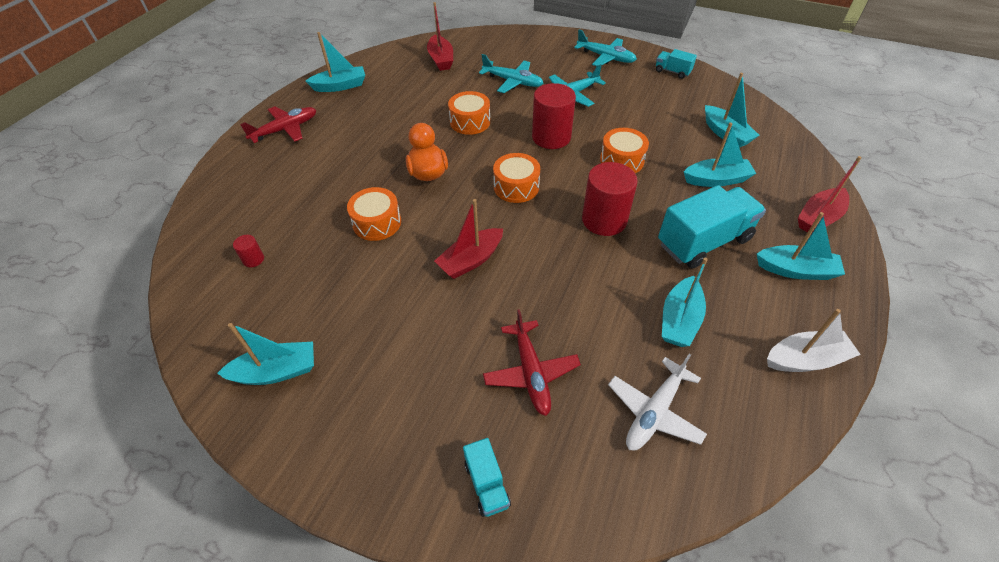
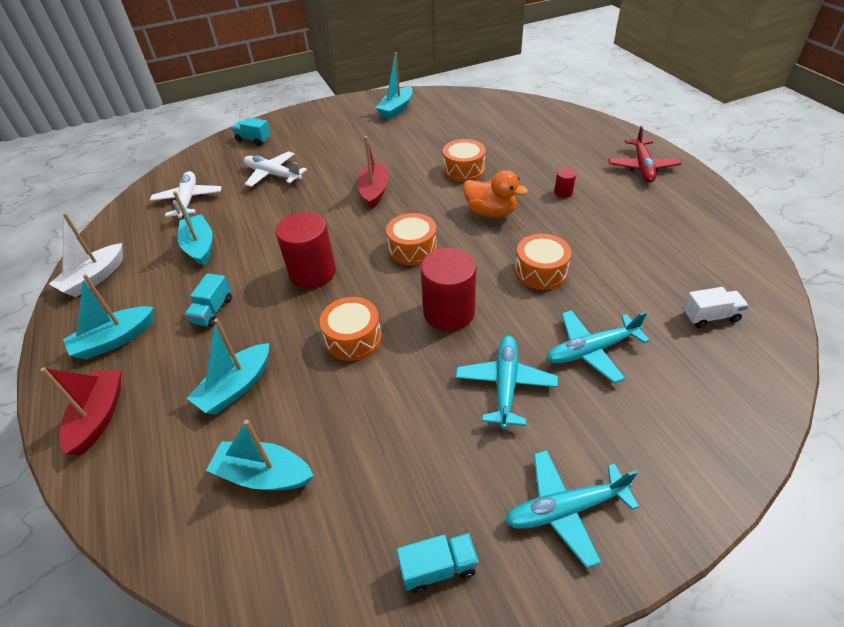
camera: 135 degrees right, 5 degrees down
(253, 259) = (490, 120): red cylinder -> red cylinder (563, 192)
(340, 86) = (702, 218): turquoise boat -> none
(441, 59) = (710, 316): red boat -> white truck
(531, 372) = (273, 175): red plane -> white plane
(703, 241) = (213, 311): turquoise truck -> turquoise truck, size x0.49

